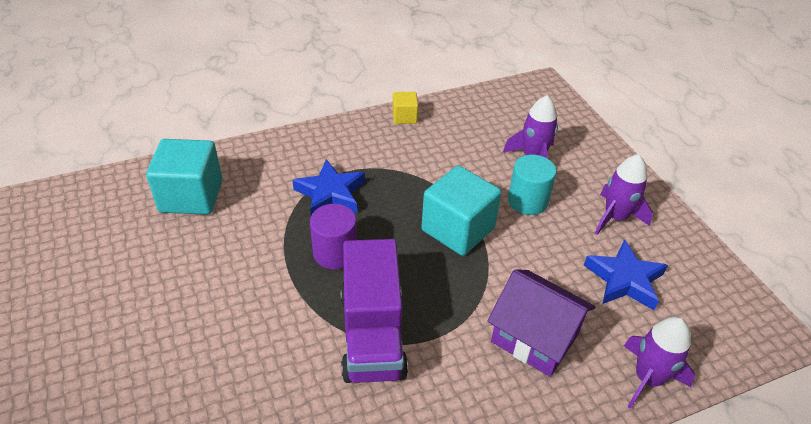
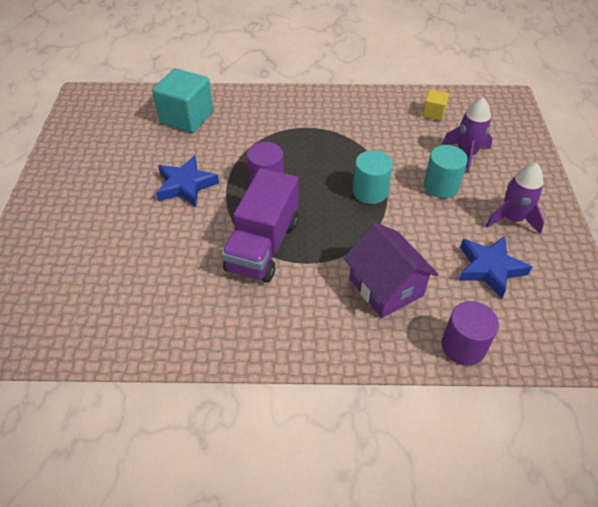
camera: 25 degrees right, 5 degrees up
(330, 194) = (285, 140): blue star -> blue star (186, 185)
(404, 117) = (375, 98): yellow cube -> yellow cube (433, 113)
(458, 229) = (370, 192): turquoise cube -> turquoise cylinder
(647, 378) = (463, 346): purple rocket -> purple cylinder

